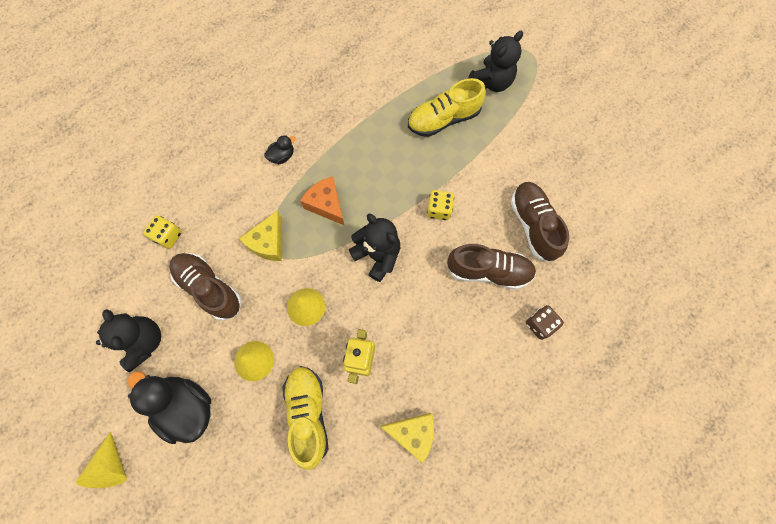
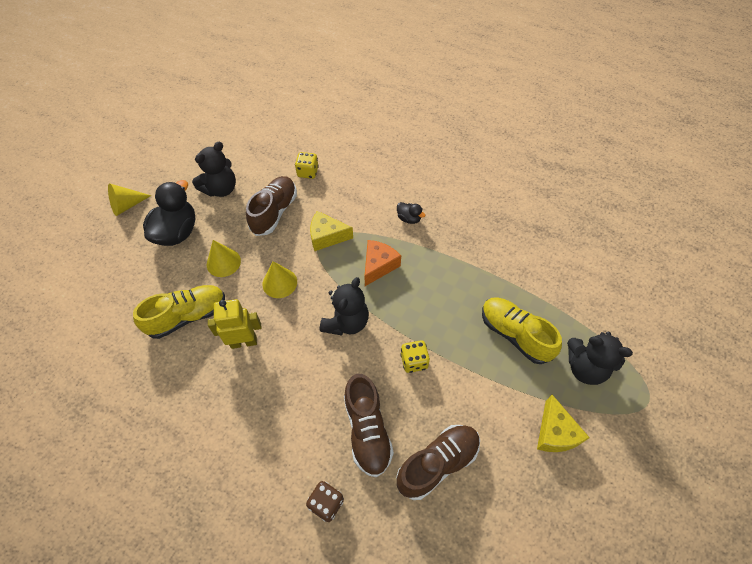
camera: 70 degrees right, 15 degrees down
(412, 433) = (186, 407): yellow cheese -> yellow cheese (555, 433)

